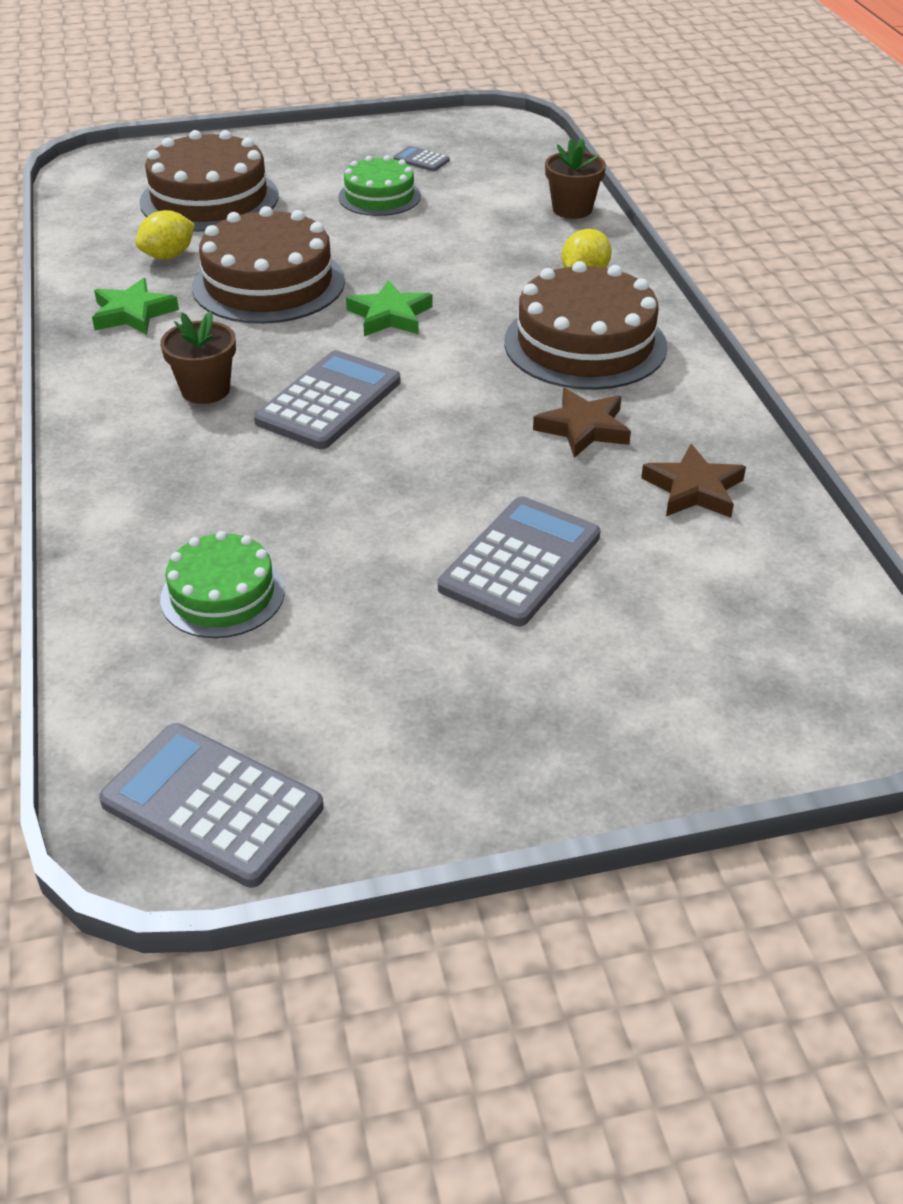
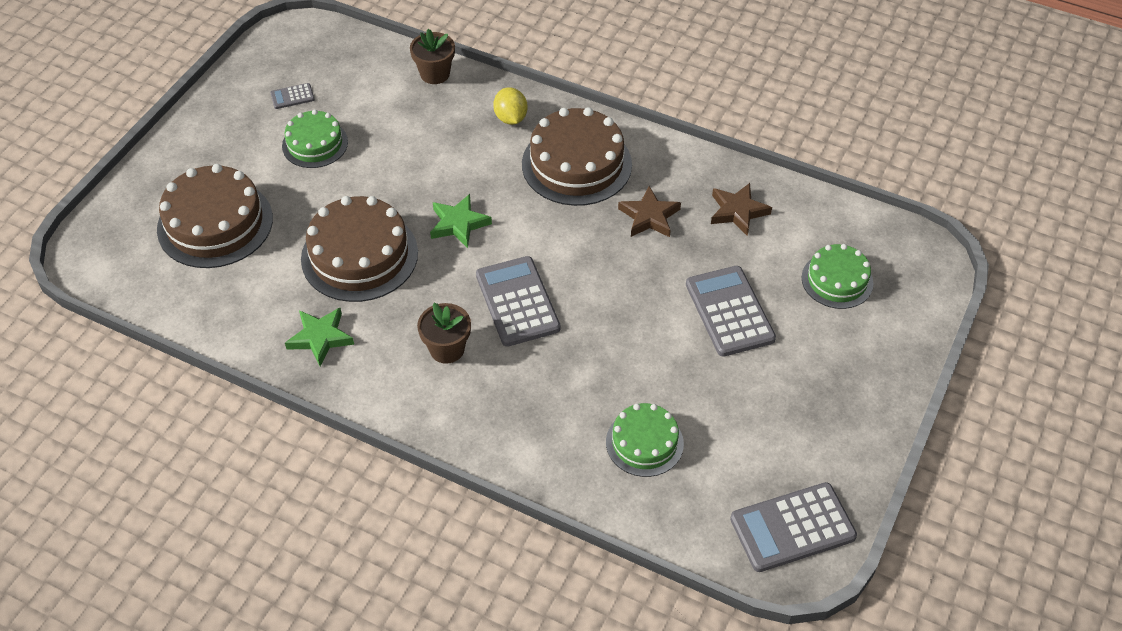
camera: 50 degrees left, 10 degrees up
(168, 256) = (268, 284): yellow lemon -> none
(705, 632) = (837, 280): none -> green cake

